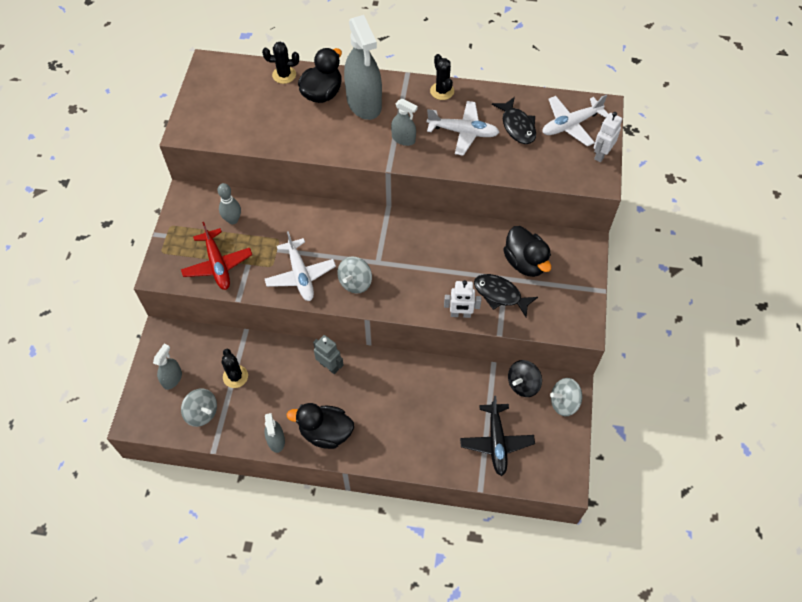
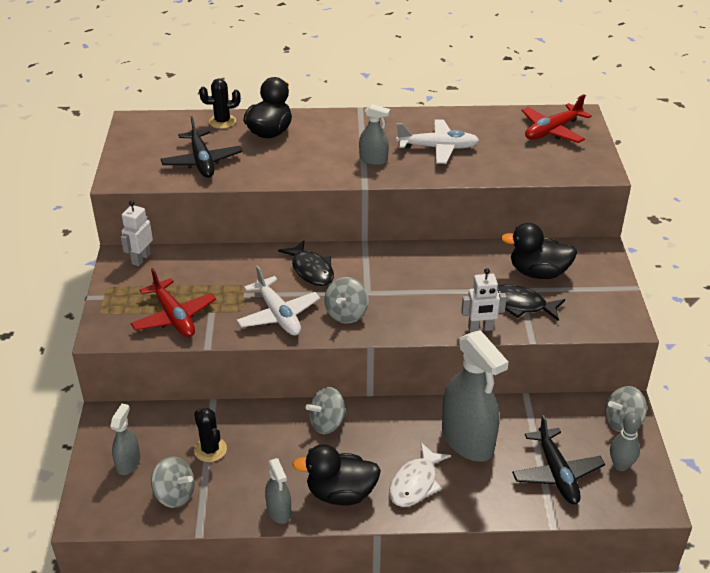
camera: 10 degrees left, 20 degrees down
(233, 220) = (183, 273): grey bowling pin -> grey bowling pin (620, 465)
(257, 121) = (202, 162): none -> black plane
(329, 366) = (327, 423): grey robot -> grey spinning top
(364, 103) = (320, 135): grey spray bottle -> grey spray bottle (467, 440)
(384, 433) = (416, 483): none -> white fish
(442, 91) = (403, 118): black cactus -> none
(517, 126) = (495, 137): black fish -> black fish (311, 270)
(523, 384) = (568, 410): black spinning top -> none
(525, 262) = (538, 273): black duck -> black duck turned 135 degrees clockwise
(570, 125) = (552, 131): white plane -> red plane
(601, 154) = (594, 151): white robot -> white robot (141, 259)

